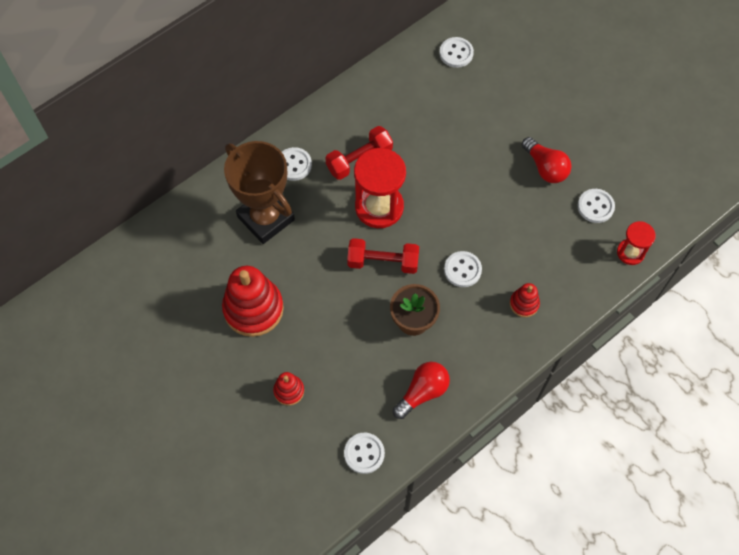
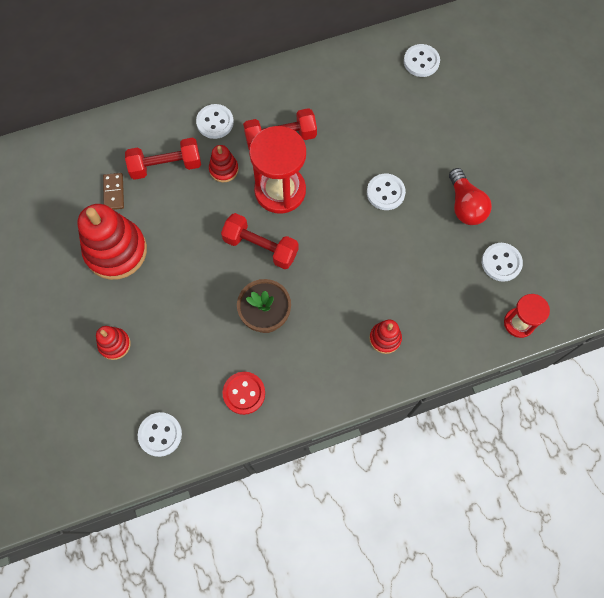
camera: 20 degrees right, 5 degrees up
(228, 257) = (114, 192): none -> brown domino
(266, 218) = (166, 166): brown trophy -> red dumbbell
(320, 204) = (224, 169): none -> red stacking toy
(422, 392) = (244, 393): red light bulb -> red button
(462, 270) = (336, 282): white button -> white button (385, 193)

